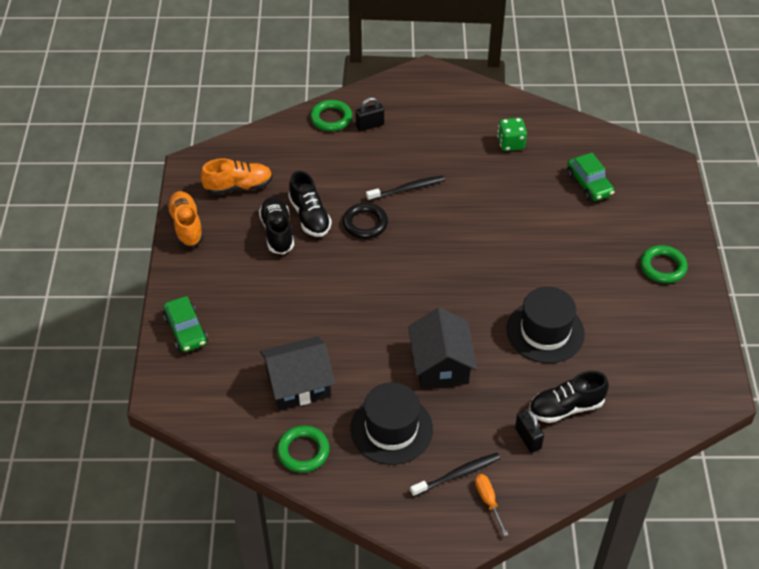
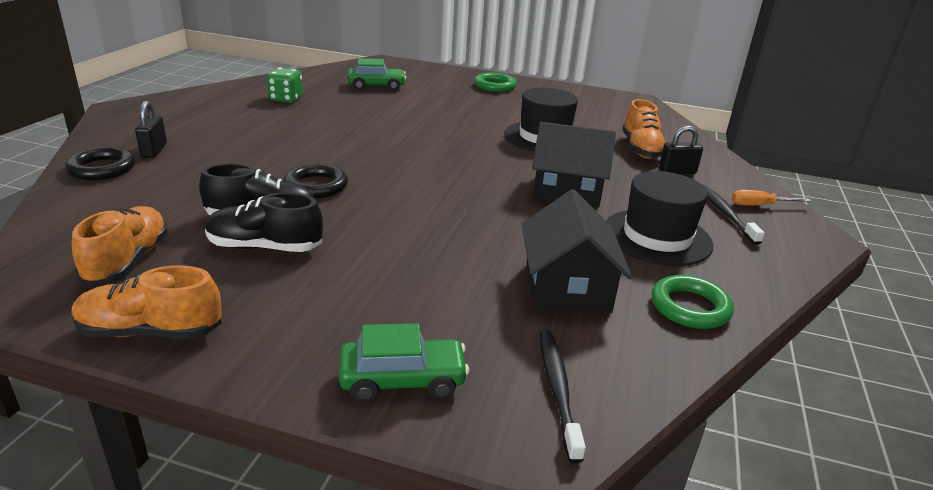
camera: 75 degrees left, 20 degrees down
(331, 118) = (102, 169): green ring -> black ring
(407, 189) = (288, 153): black toothbrush -> black toothbrush (557, 389)
(566, 407) = (641, 149): black shoe -> orange shoe

